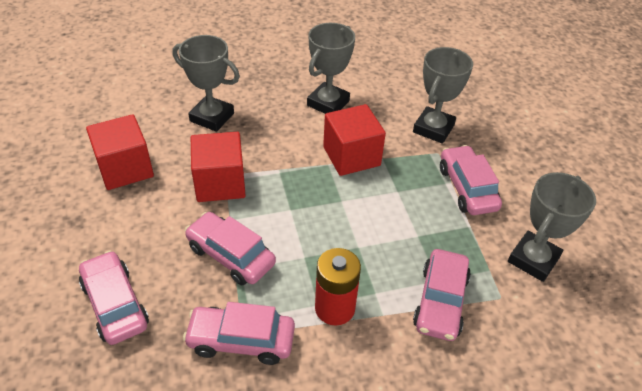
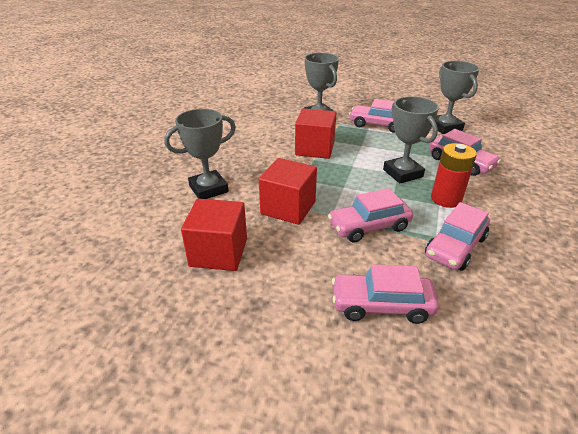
camera: 55 degrees left, 10 degrees down
(328, 103) = (254, 140): grey trophy -> grey trophy (402, 173)

